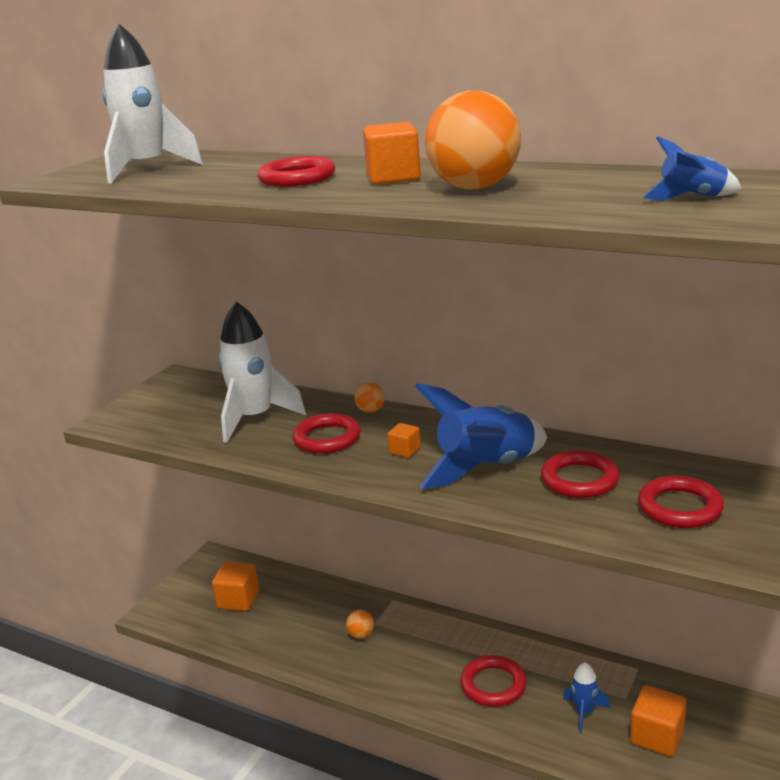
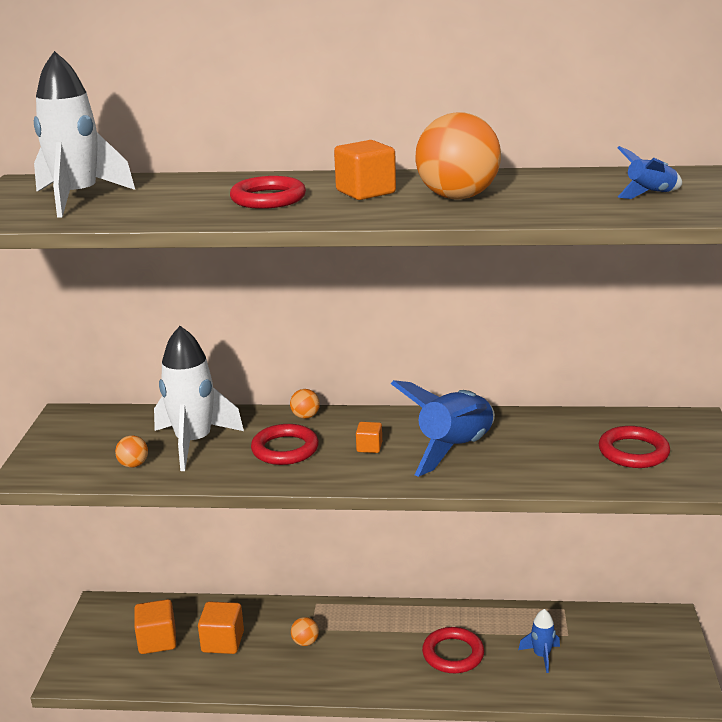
camera: 25 degrees left, 0 degrees up
(191, 429) = (133, 465): none -> orange ball
(579, 479) = (540, 444): red ring -> none
(657, 736) = (608, 658): orange cube -> orange cube (223, 642)

